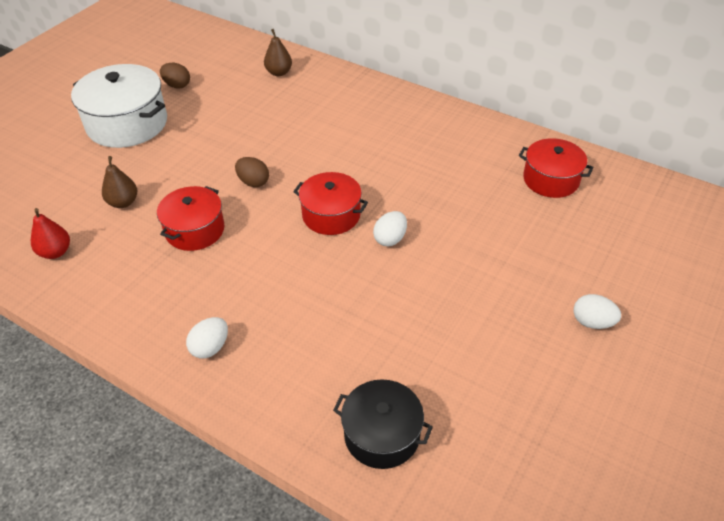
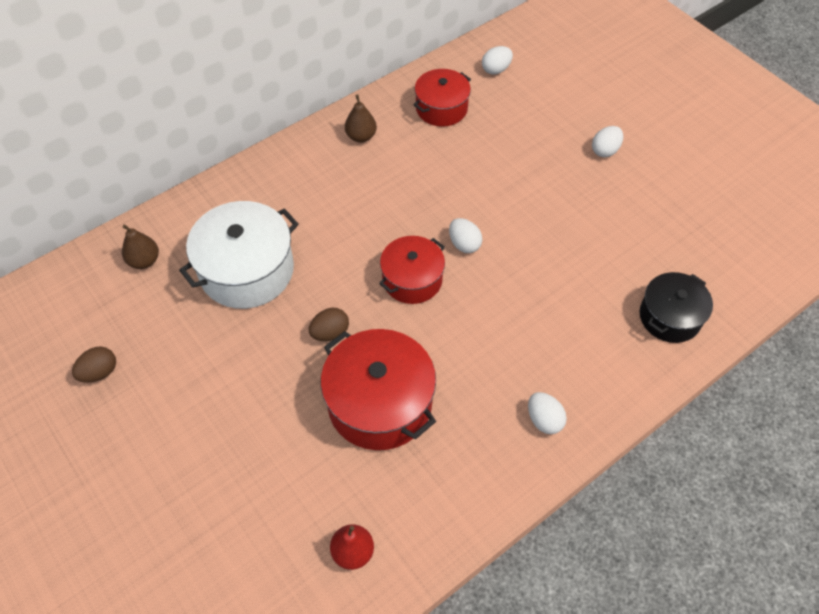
camera: 70 degrees left, 10 degrees up
(123, 202) = (300, 468): brown pear -> brown pear (361, 136)
(127, 124) = (148, 443): white pot -> white pot (247, 270)
(195, 230) = (380, 403): red pot -> red pot, size x1.58
(638, 204) = (496, 69): none -> white egg

